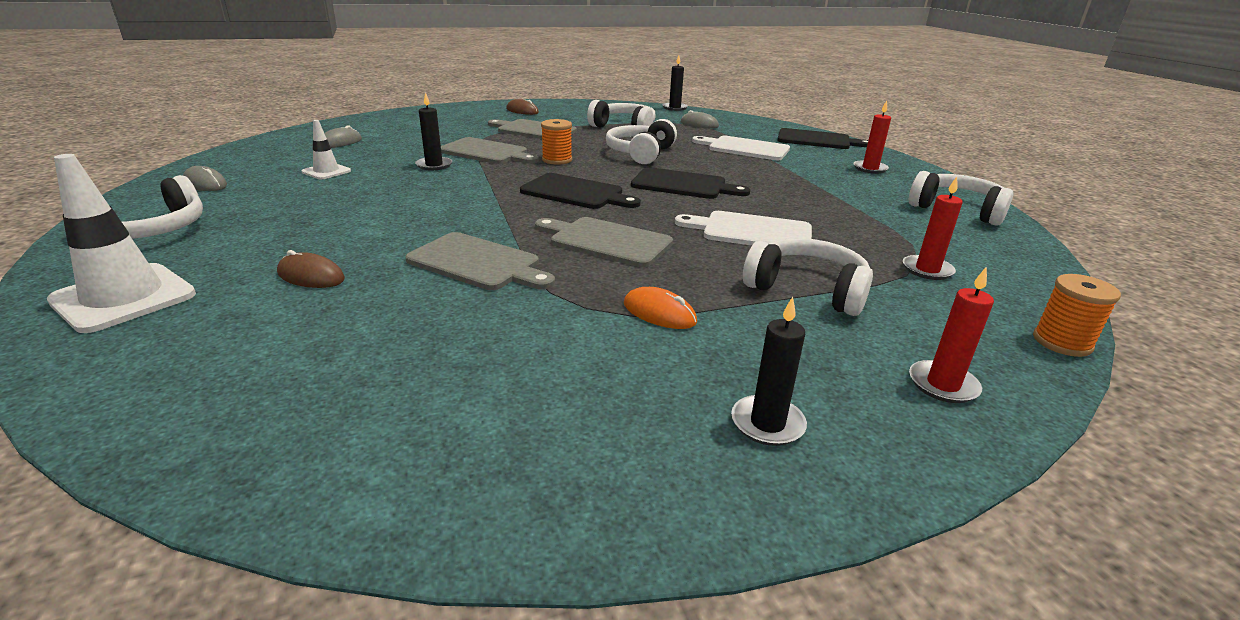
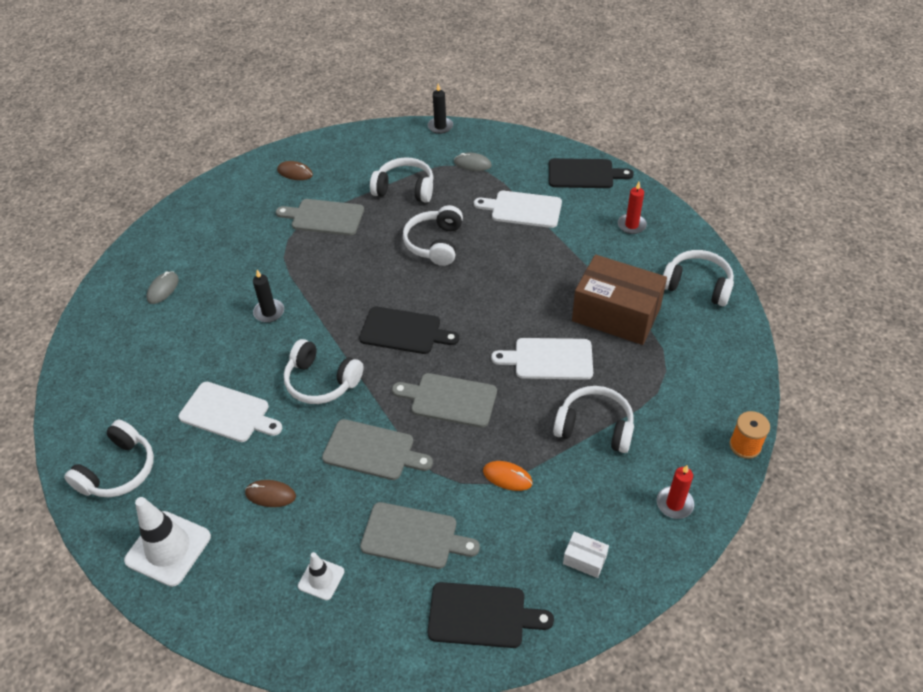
camera: 10 degrees left, 20 degrees up
(205, 184) = (102, 392): grey mouse -> none
(325, 213) = (228, 413): none -> white cutting board
(326, 171) = (186, 347): white traffic cone -> white traffic cone (321, 579)
(454, 209) = (321, 381): none -> white headphones
(487, 152) = (302, 275): grey cutting board -> grey cutting board (414, 536)
(557, 160) = (368, 275): orange spool -> none
(683, 185) = (484, 295): black cutting board -> black cutting board (482, 615)
(767, 423) = (584, 559): black candle -> white box
(847, 215) = (616, 314): none -> brown box
(927, 270) = (671, 381): red candle -> none

